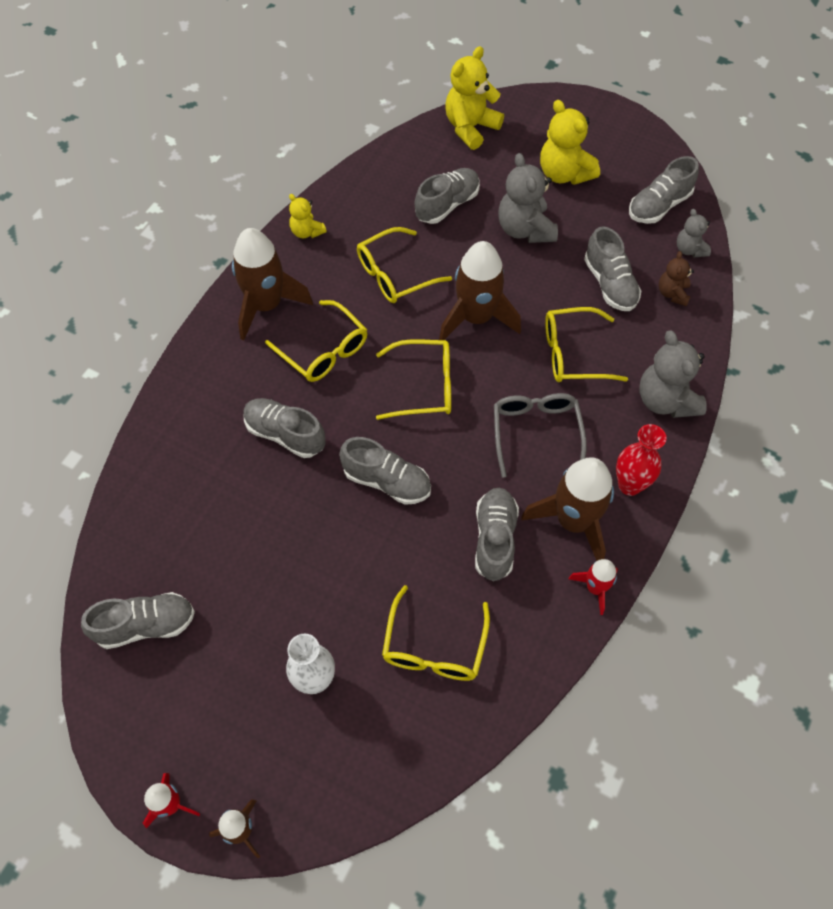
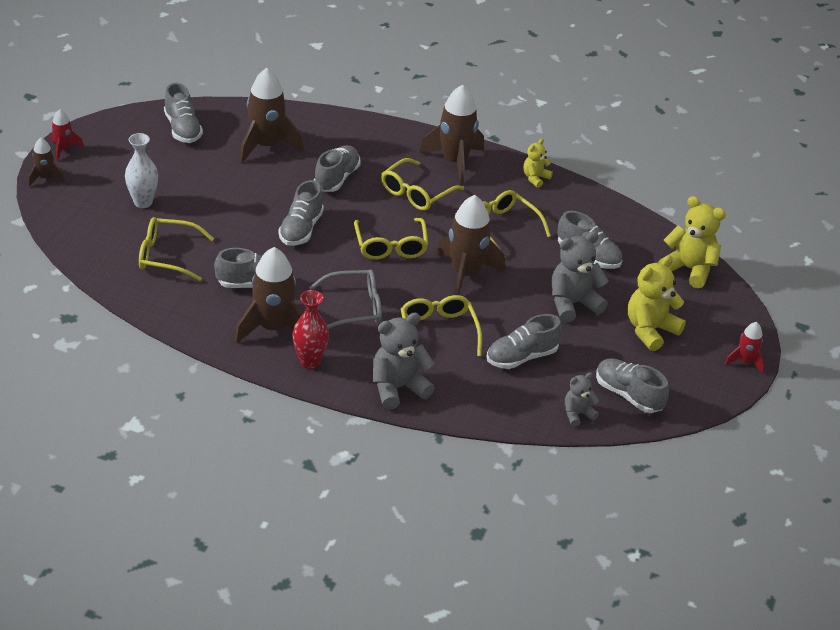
camera: 80 degrees right, 20 degrees down
(203, 514) = (266, 146): none -> brown rocket
(595, 588) = (215, 339): red rocket -> red rocket (745, 362)
(672, 293) = (520, 399): brown teddy bear -> none

